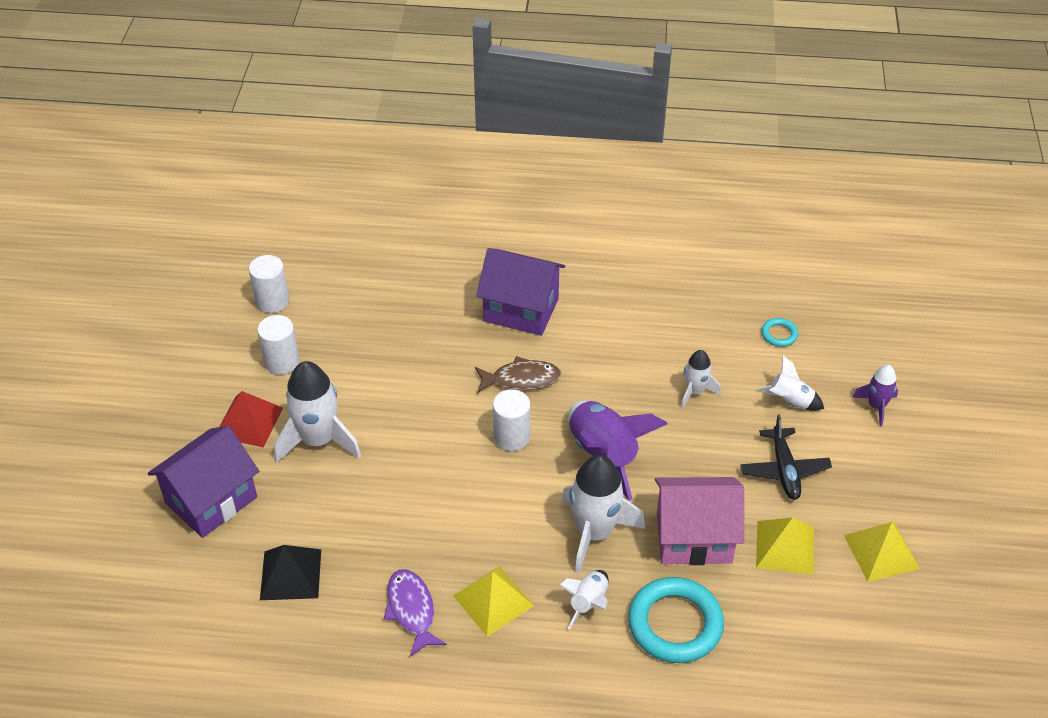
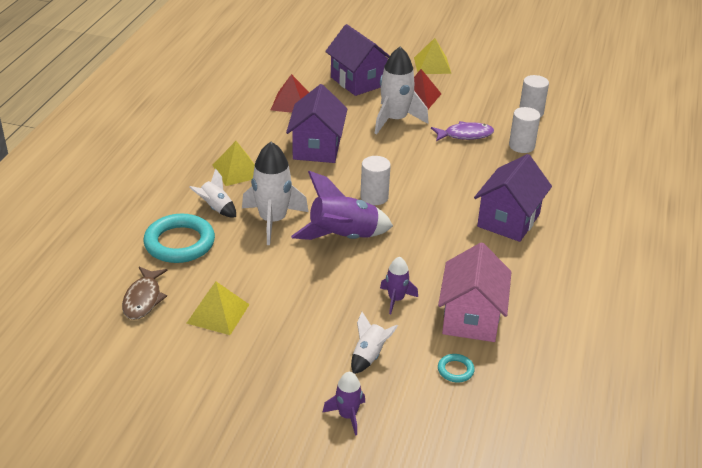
camera: 100 degrees right, 10 degrees down
(282, 362) = (470, 112): white cylinder -> white cylinder (521, 146)
(291, 574) = (291, 103): black pyramid -> red pyramid
(411, 610) = (245, 140): purple fish -> purple fish (465, 135)
(412, 517) = (317, 148): none -> purple house
(521, 379) = (431, 210): brown fish -> brown fish (143, 299)
(694, 537) = (248, 267): pink house -> pink house (471, 318)
(695, 391) = (396, 299): white rocket -> purple rocket
(784, 470) = (294, 332): black plane -> none
(881, 551) = (188, 369): yellow pyramid -> yellow pyramid (432, 65)

